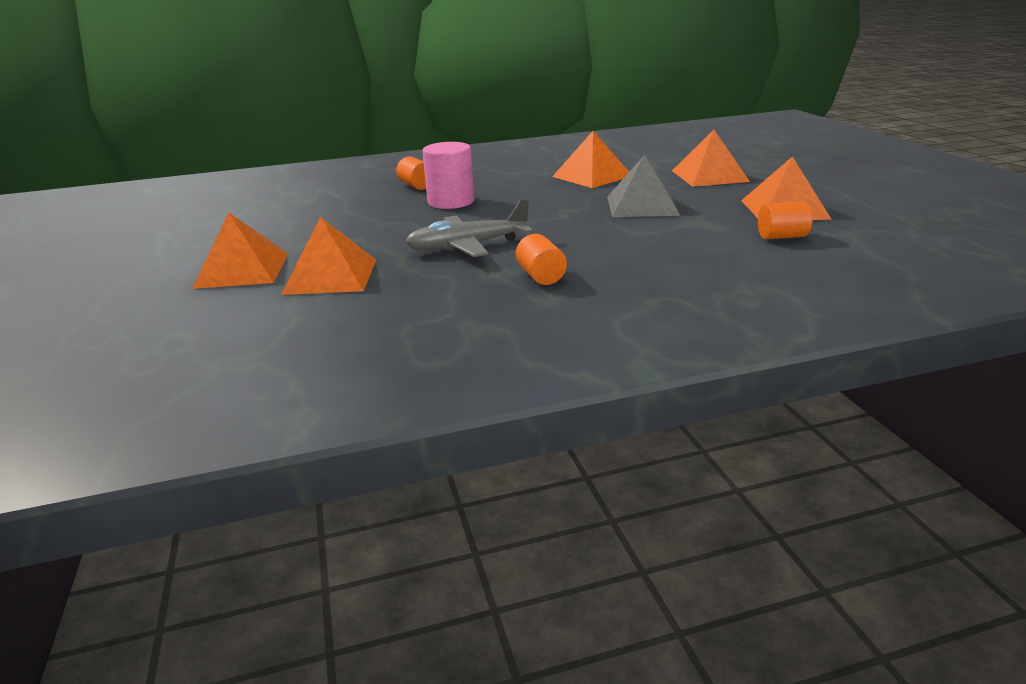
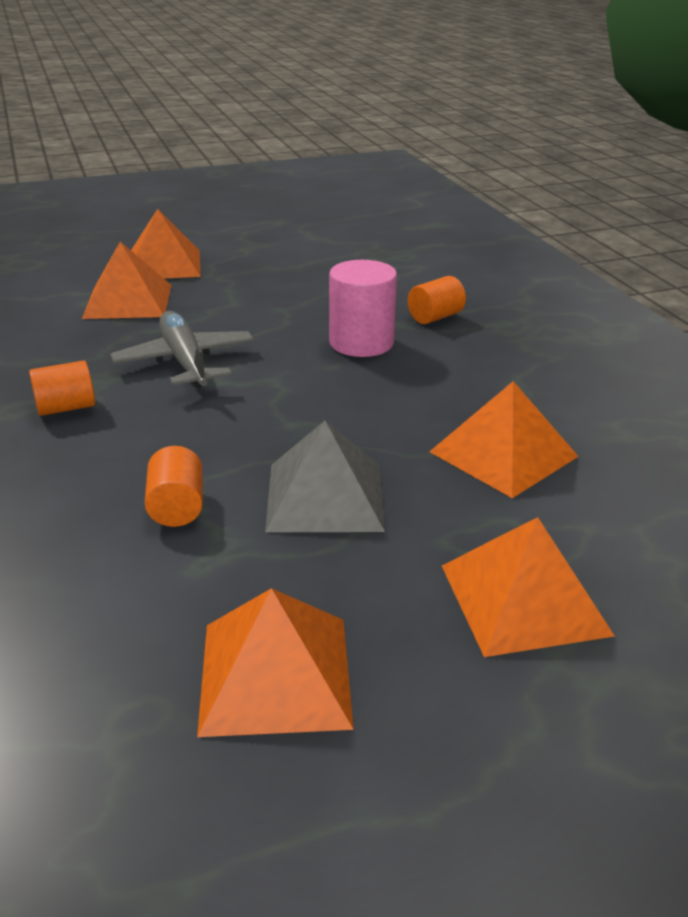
camera: 85 degrees right, 5 degrees up
(781, 237) = (120, 637): orange cylinder -> orange cylinder (177, 507)

